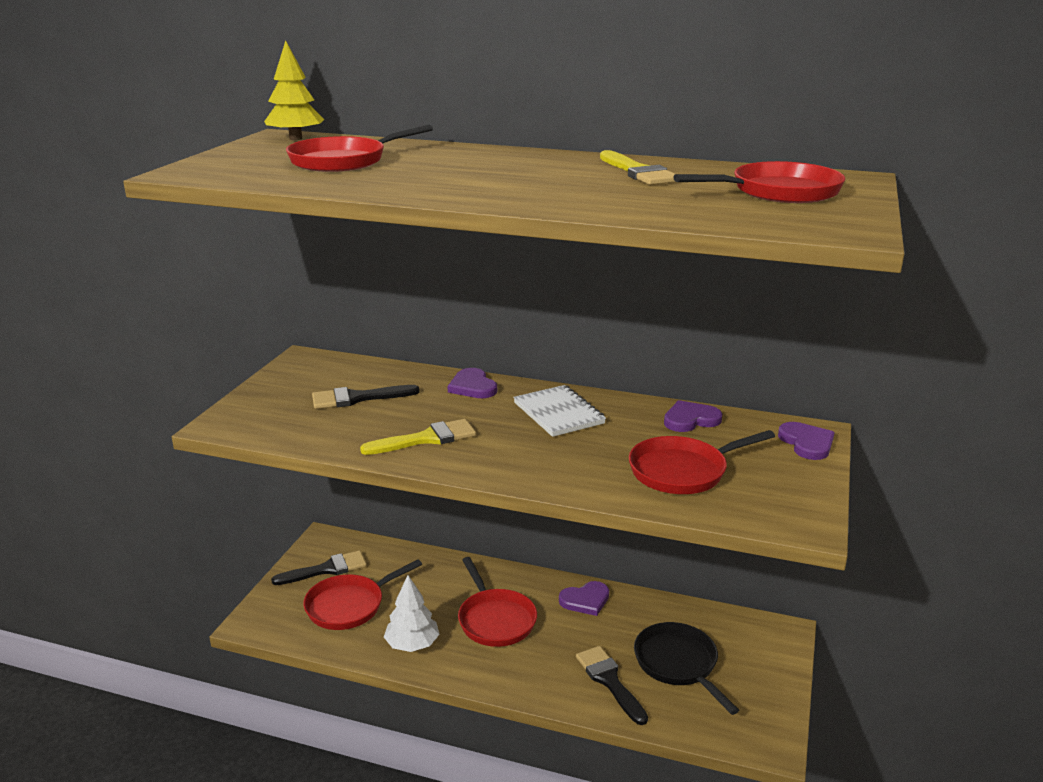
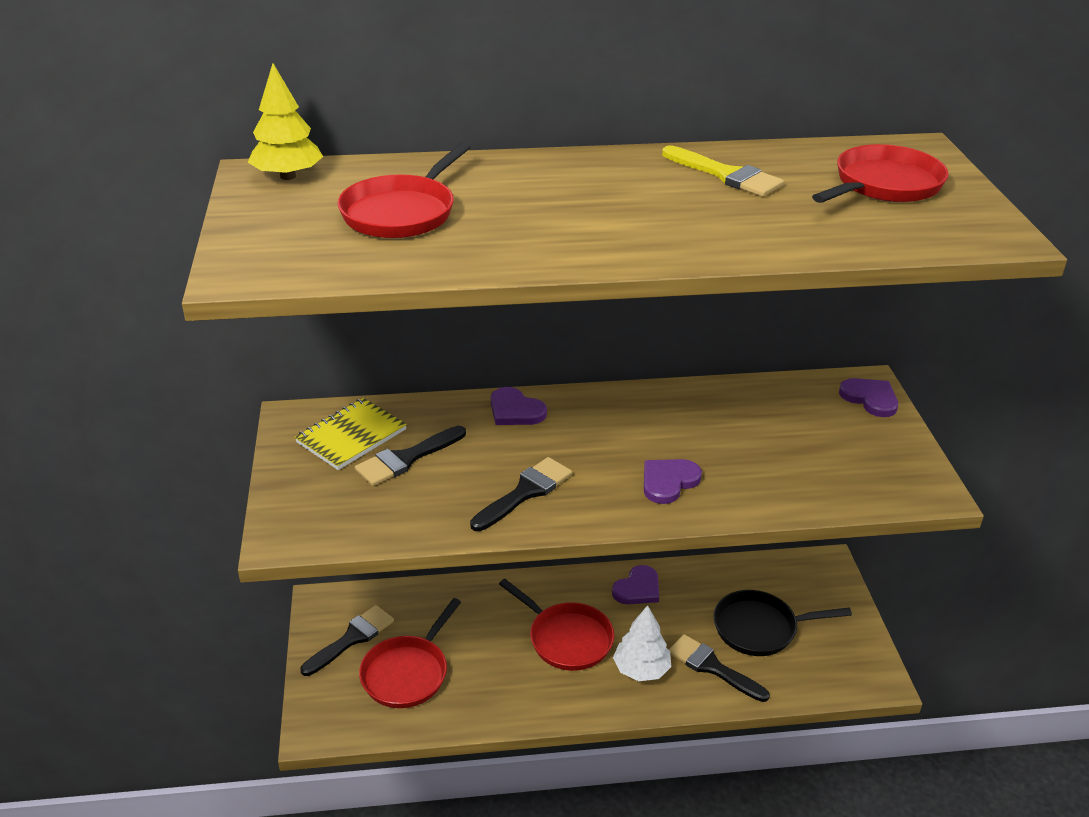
camera: 25 degrees left, 10 degrees up
(332, 377) = (351, 436): none -> yellow notebook
(412, 644) = (504, 694): white tree -> white tree (641, 669)
(426, 439) = (525, 493): yellow brush -> black brush
(558, 413) = (628, 423): white notebook -> none
(678, 664) = (760, 628): black pan -> black pan turned 45 degrees counterclockwise
(683, 471) = (792, 462): red pan -> none
(690, 419) = (753, 397): purple heart -> purple heart (668, 482)

